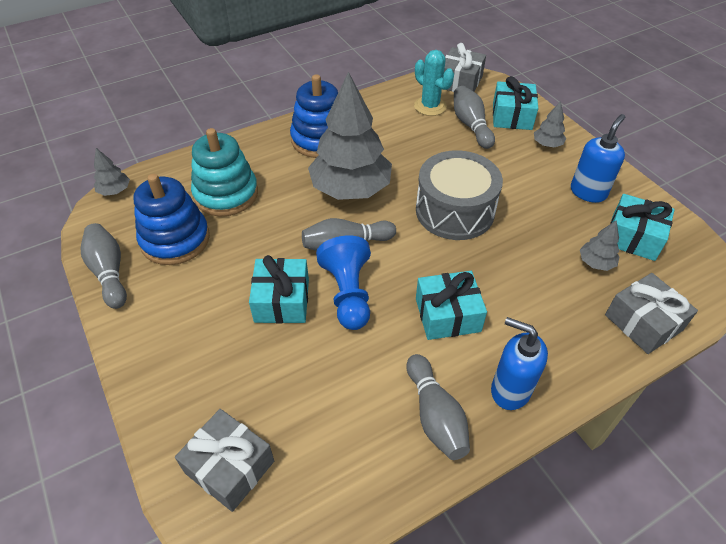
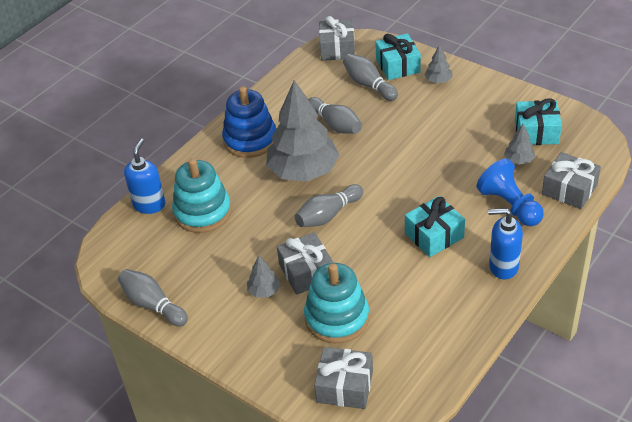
camera: 20 degrees left, 5 degrees down
(115, 191) = (103, 244): grey tree -> grey tree (264, 291)
(175, 239) = (187, 261): blue stacking toy -> none
(278, 371) = (337, 318): none -> turquoise stacking toy
(282, 301) = (306, 272): turquoise gift -> grey gift
(348, 294) = (353, 248): blue pawn -> blue pawn (510, 205)
(430, 106) = (325, 79): turquoise cactus -> none
(435, 415) = (462, 301): grey bowling pin -> grey bowling pin (335, 124)
(454, 211) = (396, 159): grey drum -> none
(588, 192) = (488, 109): blue soap dispenser -> blue soap dispenser (149, 205)

